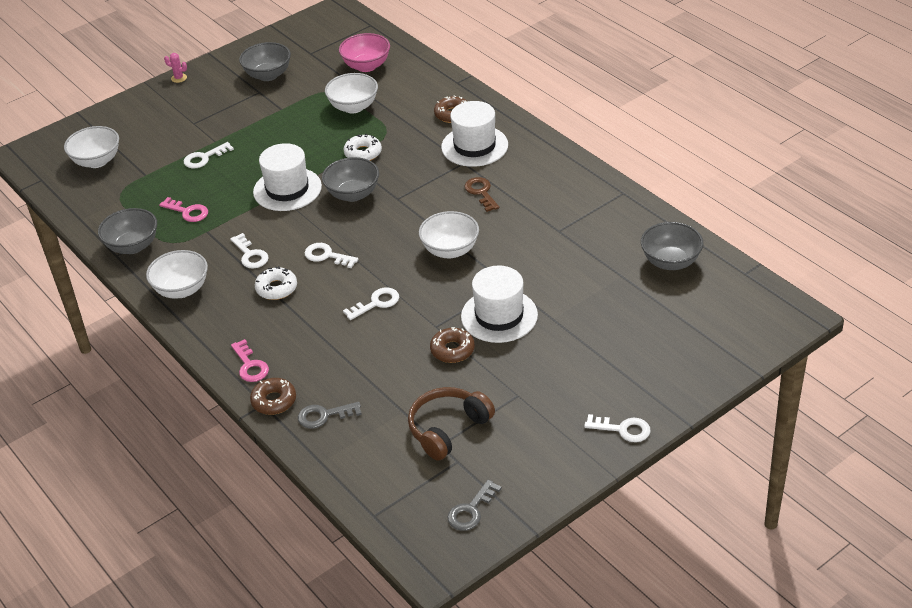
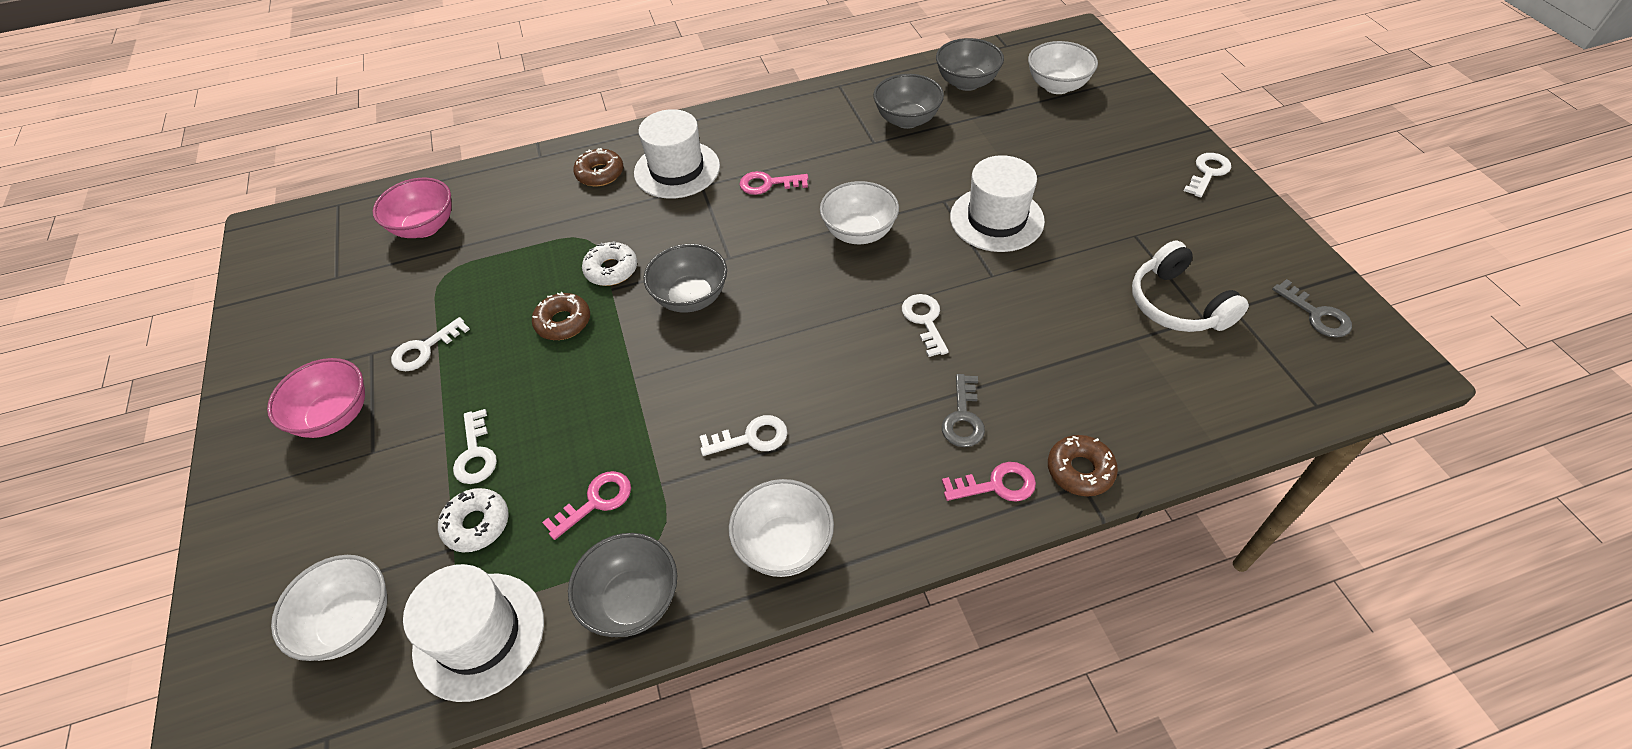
camera: 70 degrees left, 10 degrees up
(179, 78) = (230, 451): pink cactus -> none
(212, 100) = (335, 416): none -> pink bowl
(268, 75) = (340, 334): grey bowl -> grey bowl (907, 120)
(276, 288) = (843, 421): white donut -> white donut (477, 524)
(287, 189) = (630, 365): white hat -> white hat (479, 635)
(324, 415) = (1124, 419): grey key -> grey key (963, 417)
(327, 256) = (803, 351): white key -> white key (424, 349)
(353, 107) = (503, 258): white bowl -> white bowl (1057, 86)
(448, 429) = (1177, 304): brown headphones -> white headphones
(452, 350) = (1041, 270): brown donut -> brown donut (563, 322)
(481, 192) = (768, 184): brown key -> pink key

